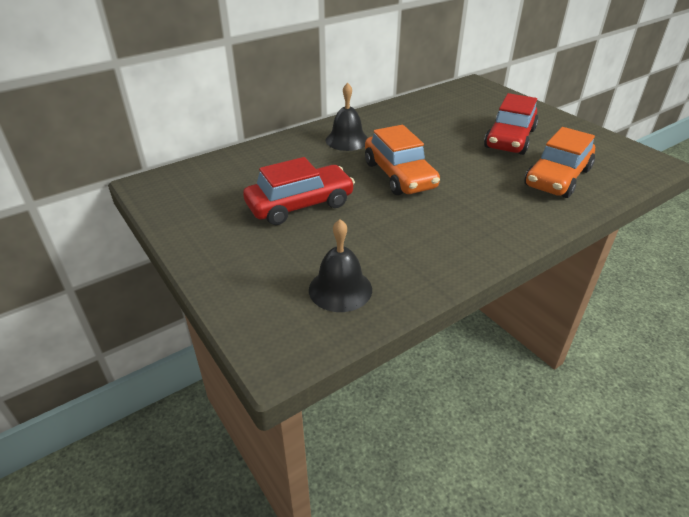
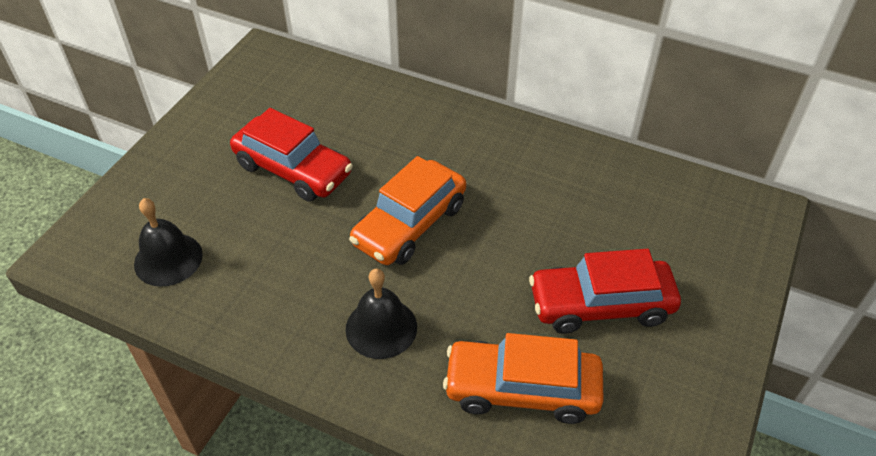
camera: 60 degrees right, 10 degrees up
(347, 140) = (460, 146): black bell -> black bell (381, 328)

